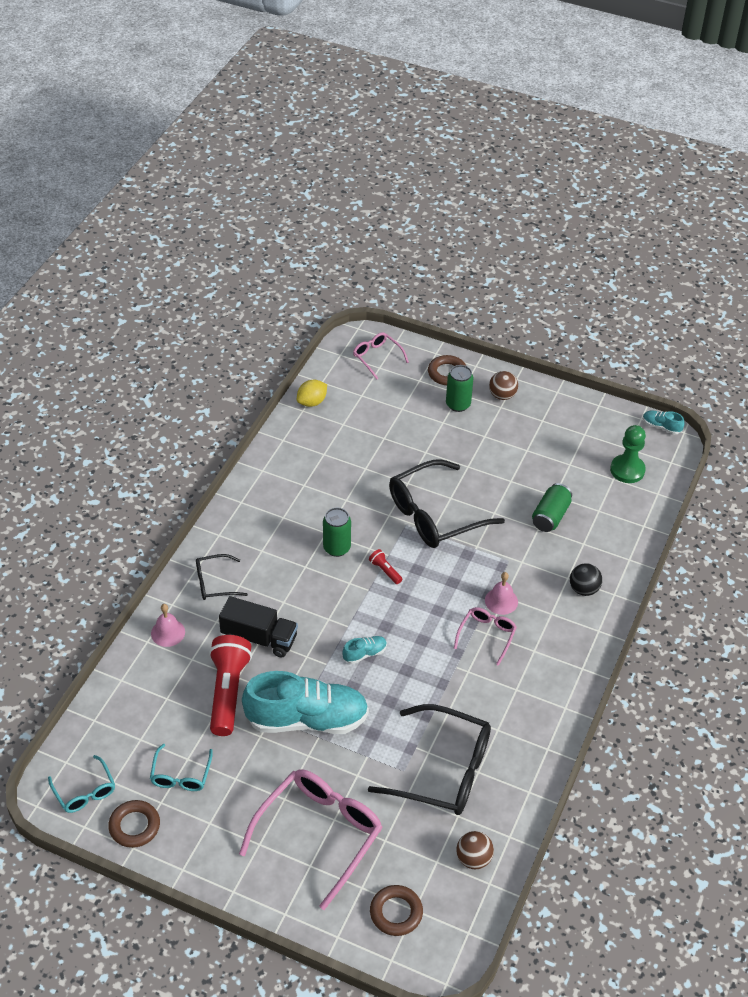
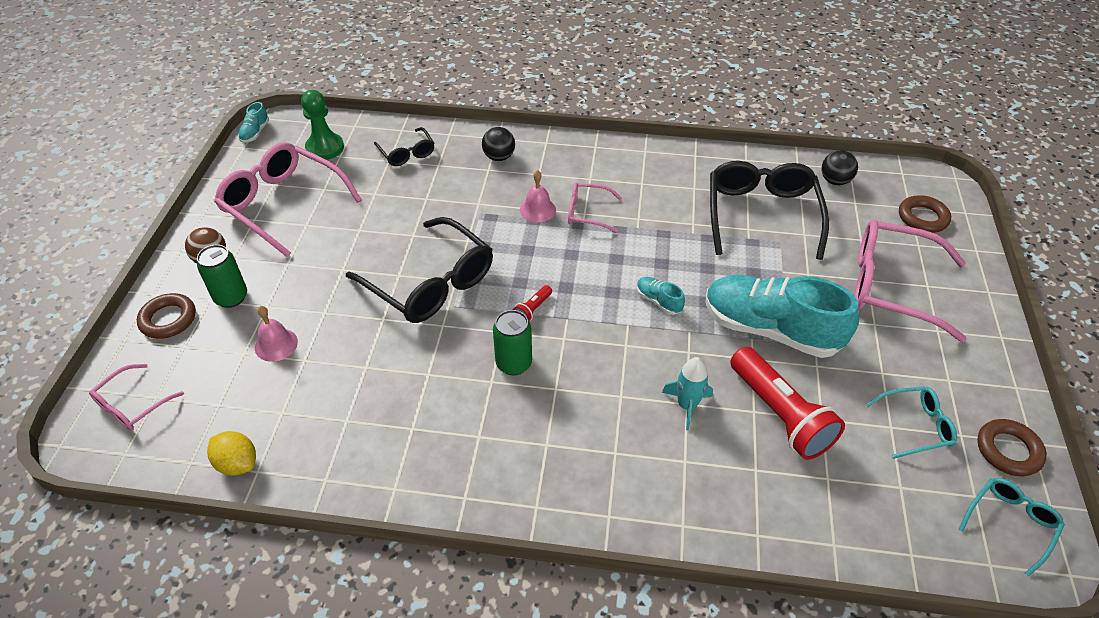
camera: 105 degrees left, 0 degrees up
(168, 632) = (730, 513): pink bell -> pink bell (276, 344)
(215, 583) = (623, 483): black glasses -> black glasses (407, 153)
(228, 692) = (780, 414): red flashlight -> red flashlight turned 105 degrees counterclockwise
(259, 638) = (687, 405): black truck -> turquoise rocket
(307, 719) = (770, 329): turquoise shoe -> turquoise shoe turned 45 degrees counterclockwise
(473, 859) = (835, 181): brown ball -> black ball
(550, 516) = (406, 192): green can -> none
(556, 438) = (283, 204): none -> pink glasses

